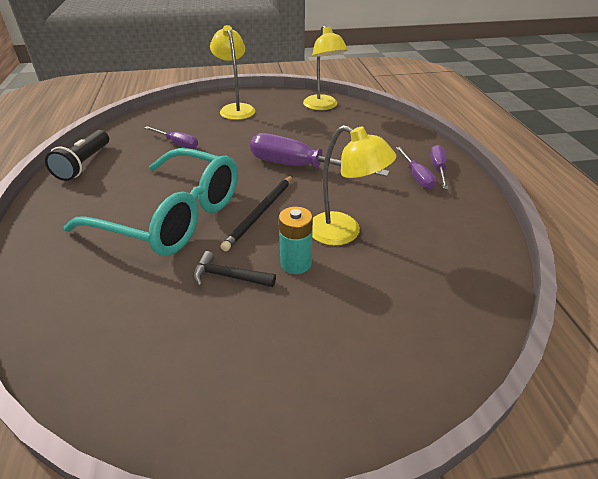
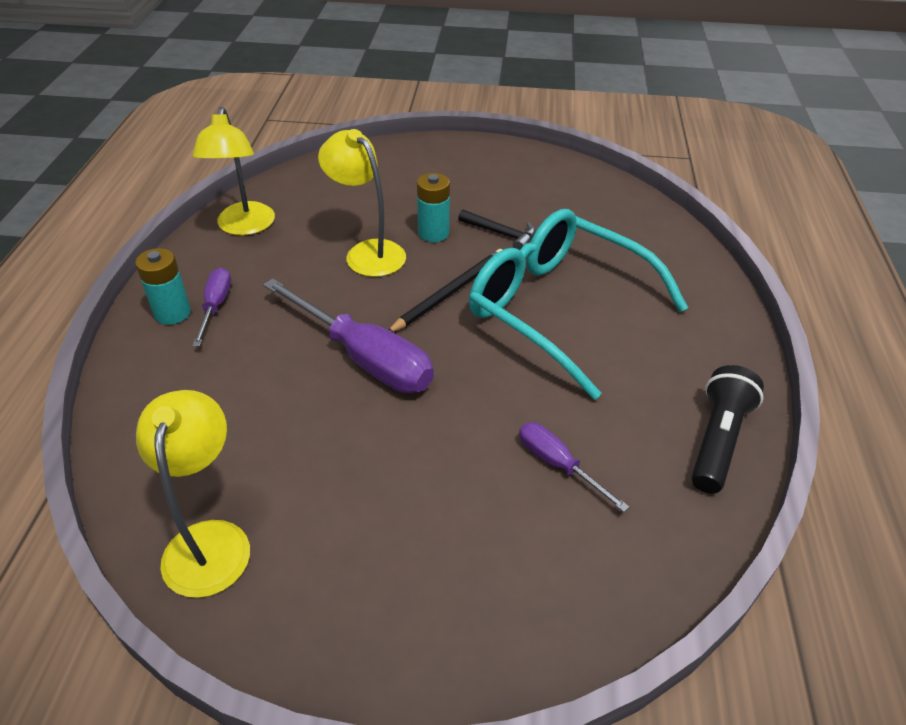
camera: 165 degrees left, 5 degrees up
(235, 109) = (417, 582): yellow lamp -> yellow lamp (244, 227)
(438, 169) = (172, 313): purple screwdriver -> turquoise battery

